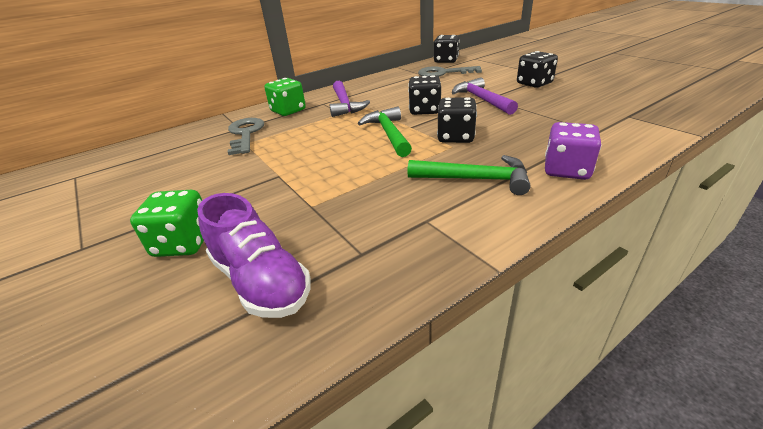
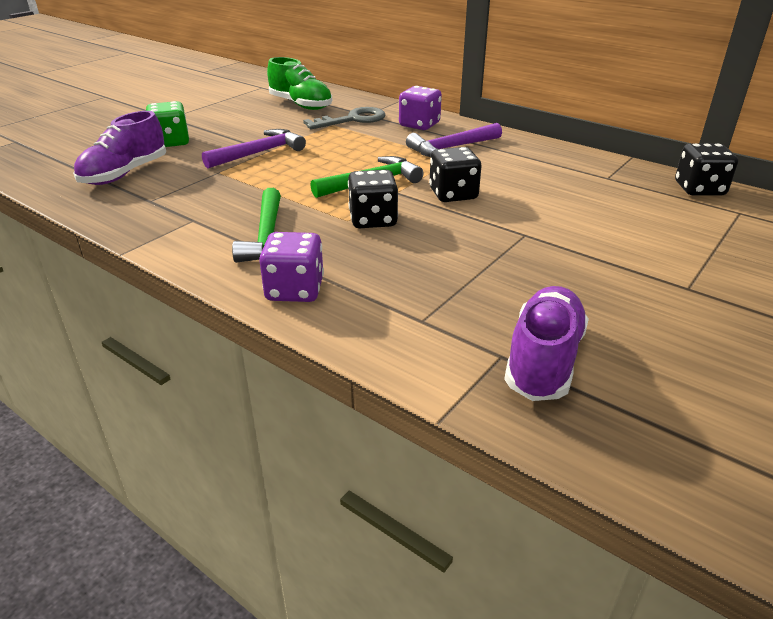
camera: 70 degrees right, 0 degrees up
(171, 156) = (301, 105): none -> green shoe
(288, 111) = (419, 125): green dice -> purple dice
(444, 73) = (625, 193): grey key -> none
(481, 99) = (514, 229): purple hammer -> purple hammer (259, 153)
(534, 83) = (623, 271): black dice -> none
(629, 107) = (543, 360): none -> purple shoe

